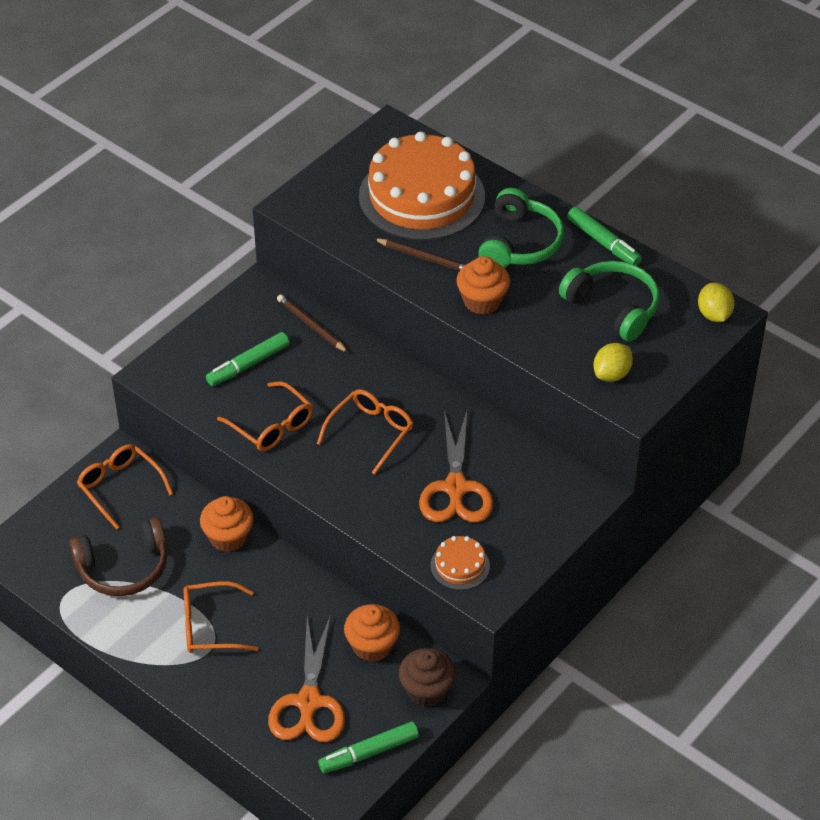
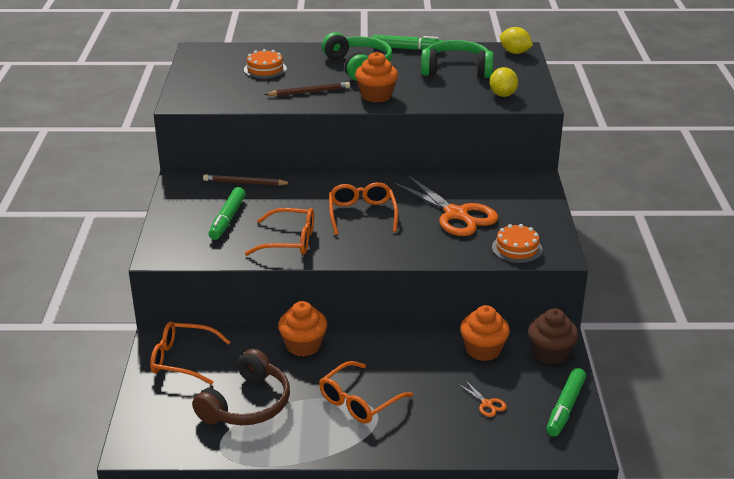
camera: 40 degrees left, 15 degrees down
(309, 702) = (487, 404): orange scissors -> orange scissors, size x0.41
(422, 196) = (265, 69): orange cake -> orange cake, size x0.42

